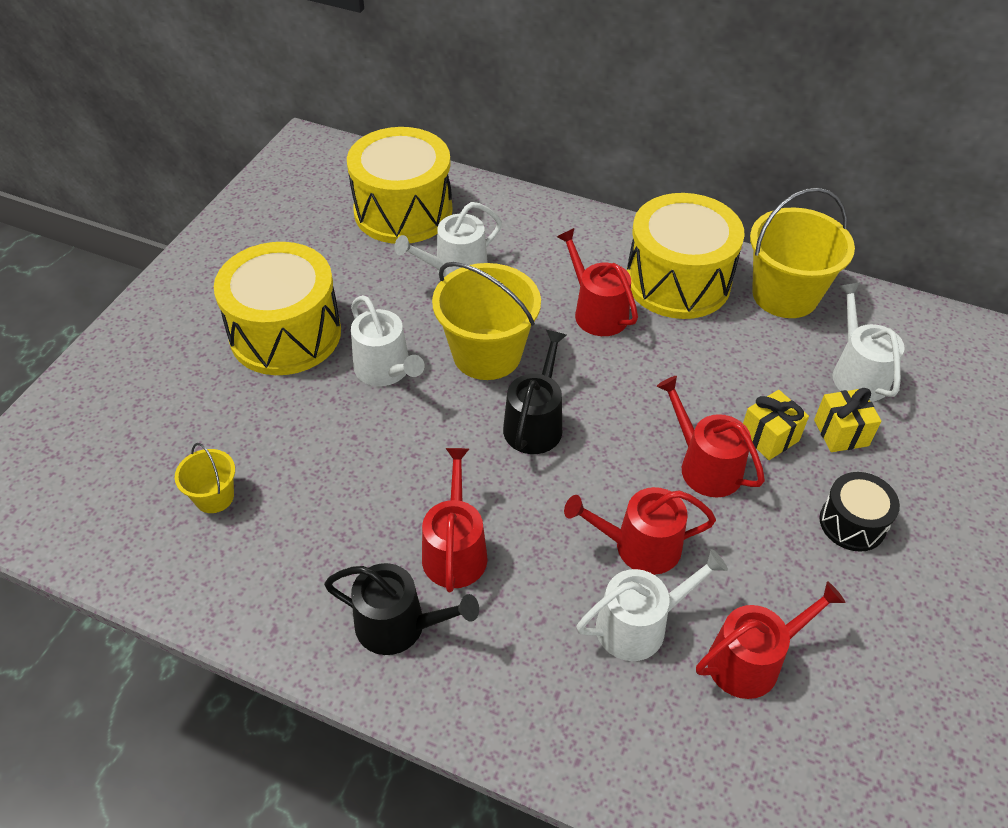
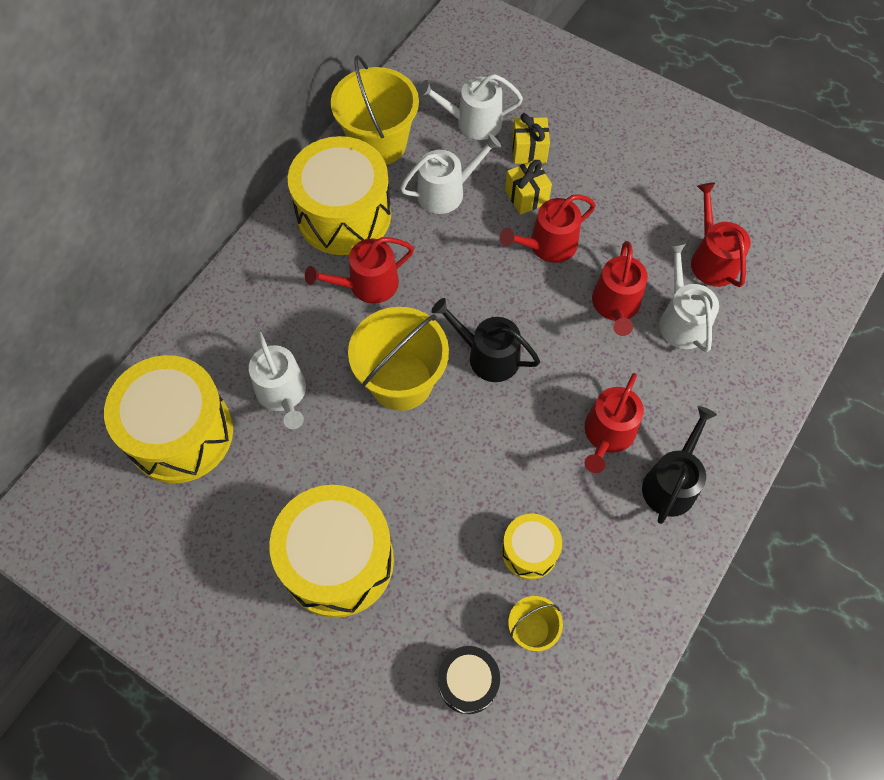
camera: 80 degrees left, 15 degrees up
(302, 486) = (529, 551): none -> yellow drum
(386, 370) = (404, 470): white watering can -> white watering can (446, 192)
(455, 550) = (607, 434): red watering can -> red watering can turned 75 degrees counterclockwise
(852, 523) = (609, 169): black drum -> black drum (468, 682)

